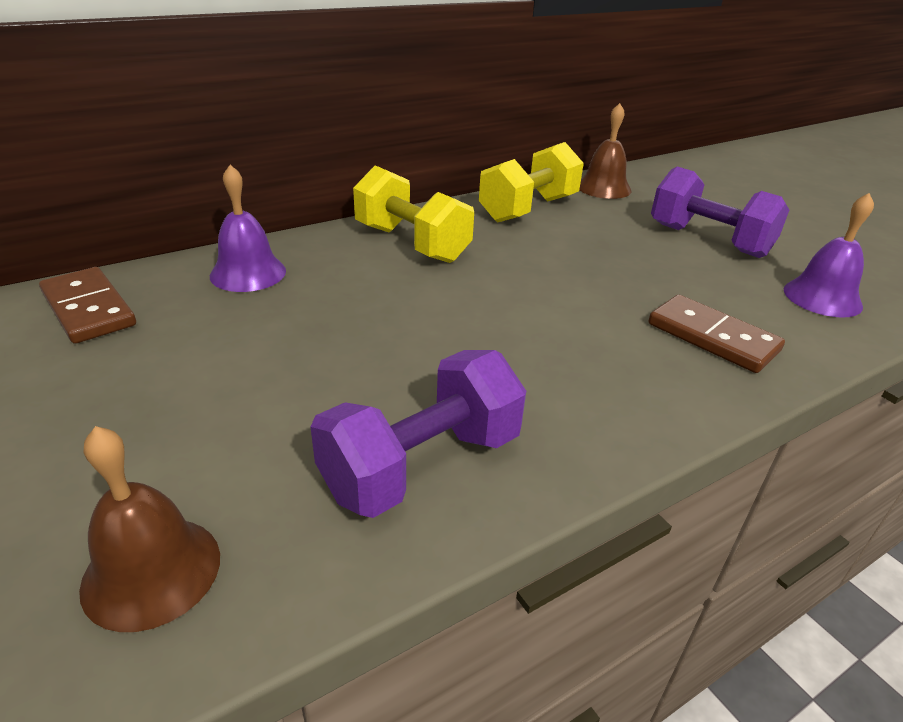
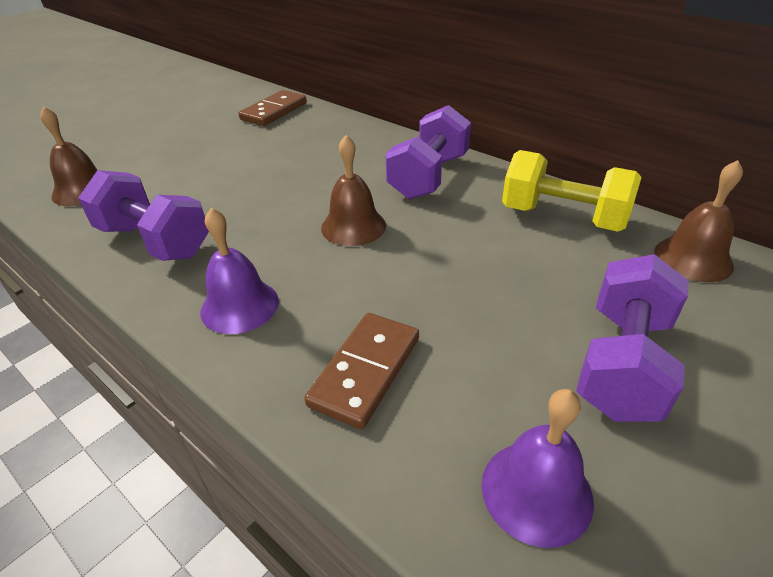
camera: 75 degrees right, 5 degrees up
(248, 273) = (339, 135): purple bell -> purple bell (239, 306)
(411, 244) = (429, 177): yellow dumbbell -> purple dumbbell
(482, 303) = (353, 226): none -> brown bell

